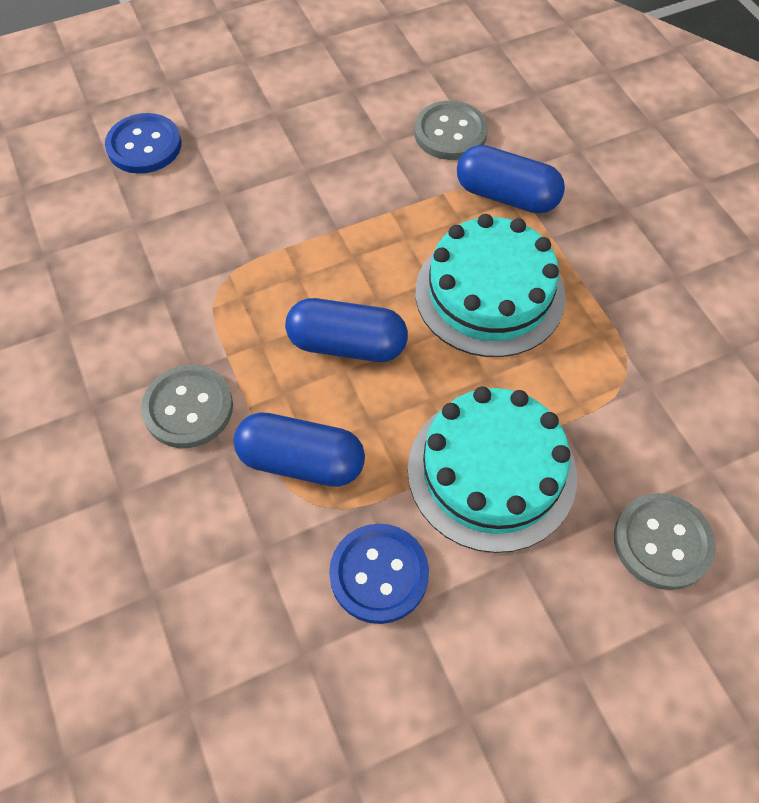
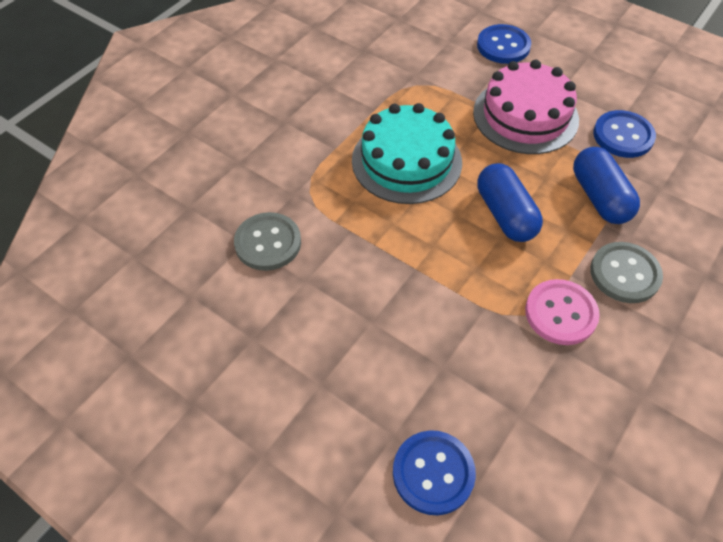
camera: 120 degrees left, 5 degrees down
(195, 316) = (560, 313): none -> pink button
(491, 471) = (525, 116): turquoise cake -> pink cake
(506, 196) = (313, 184): blue capsule -> none
(662, 542) = (503, 46): grey button -> blue button

